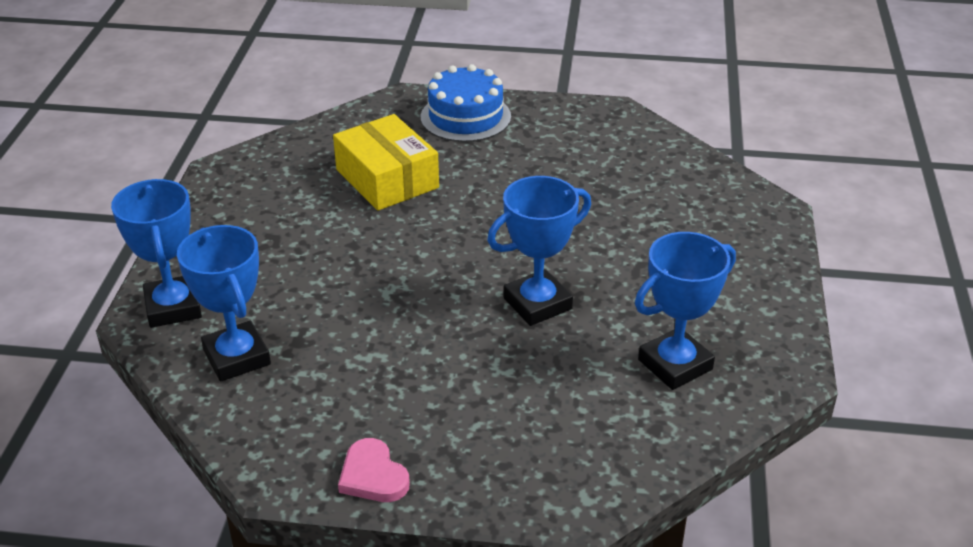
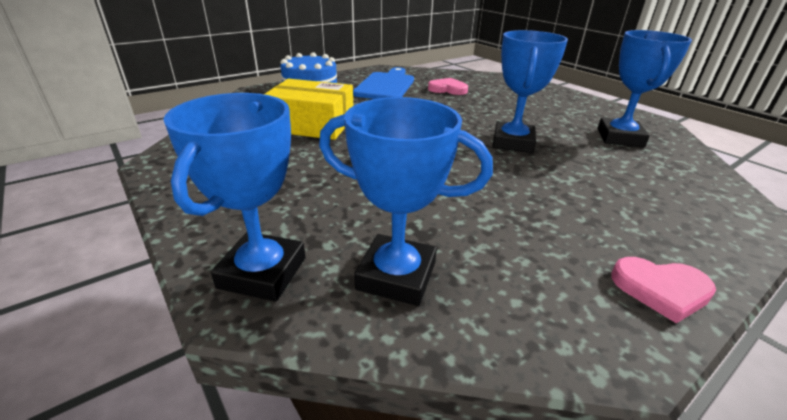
camera: 45 degrees left, 5 degrees down
(173, 307) = (262, 273): blue trophy -> blue trophy turned 75 degrees clockwise
(560, 148) = (386, 85): none -> blue cutting board
(626, 188) = (447, 89): none -> pink heart

